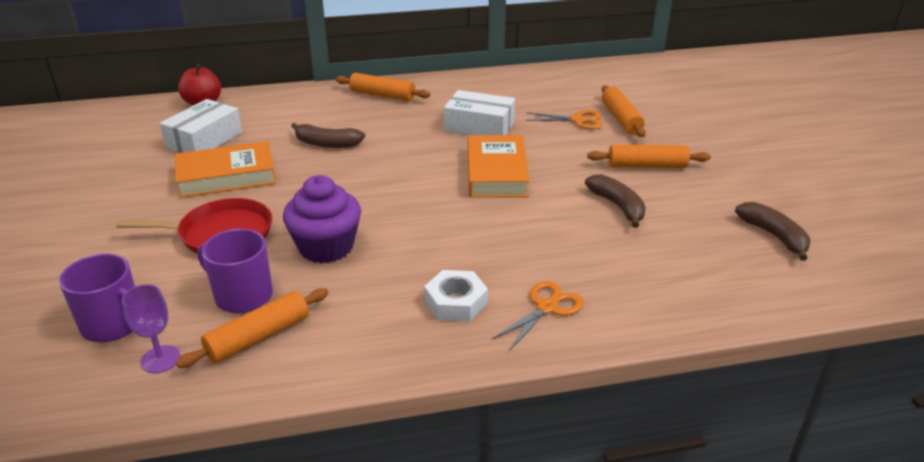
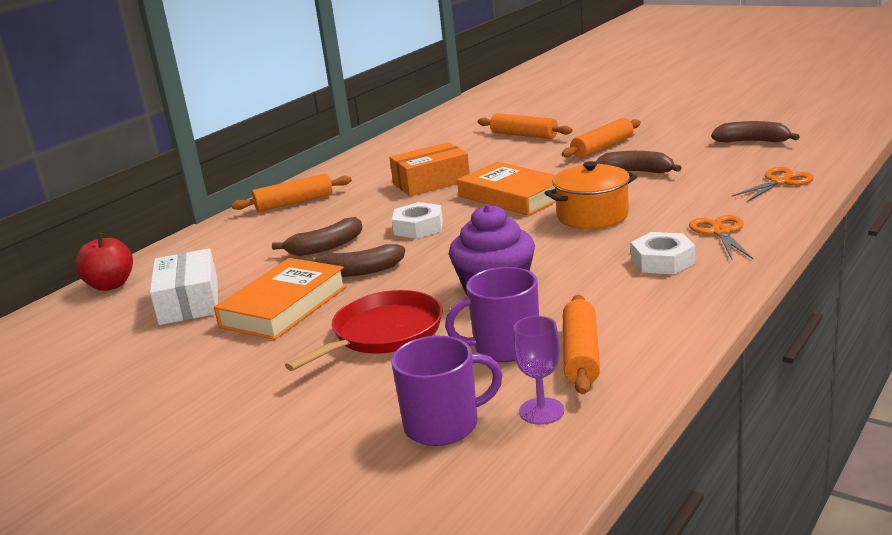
camera: 40 degrees left, 10 degrees down
(303, 176) = (359, 271): none -> brown banana
(396, 162) = (418, 227): none -> white nut
(479, 127) = (431, 182): white box -> orange box
(503, 227) = (592, 216): none -> orange pot
(578, 120) = (496, 148): orange scissors -> orange scissors (780, 182)

